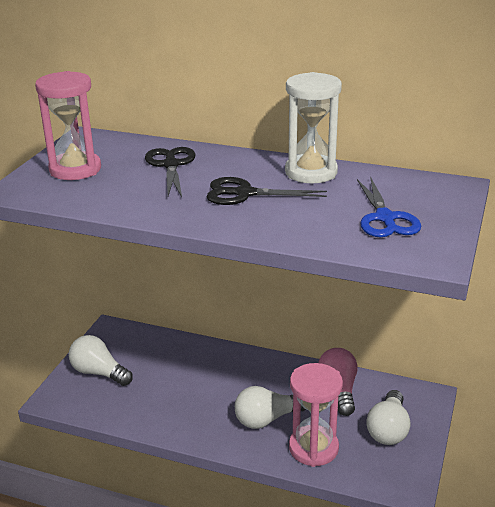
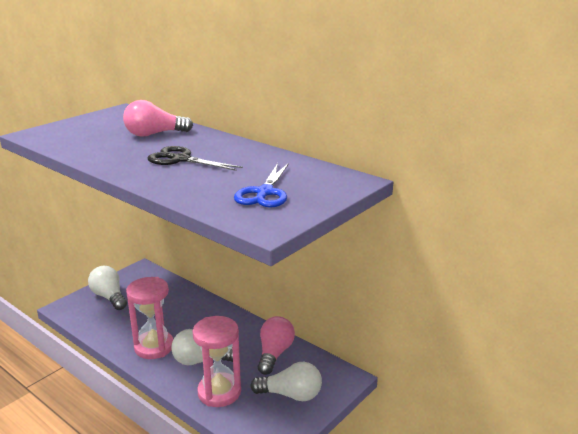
camera: 20 degrees right, 5 degrees down
(75, 169) = (87, 127): pink hourglass -> pink hourglass (154, 347)
(171, 165) = (154, 134): black scissors -> pink light bulb
(311, 172) = (249, 154): white hourglass -> none
(388, 429) = (291, 395): white light bulb -> white light bulb turned 120 degrees counterclockwise

